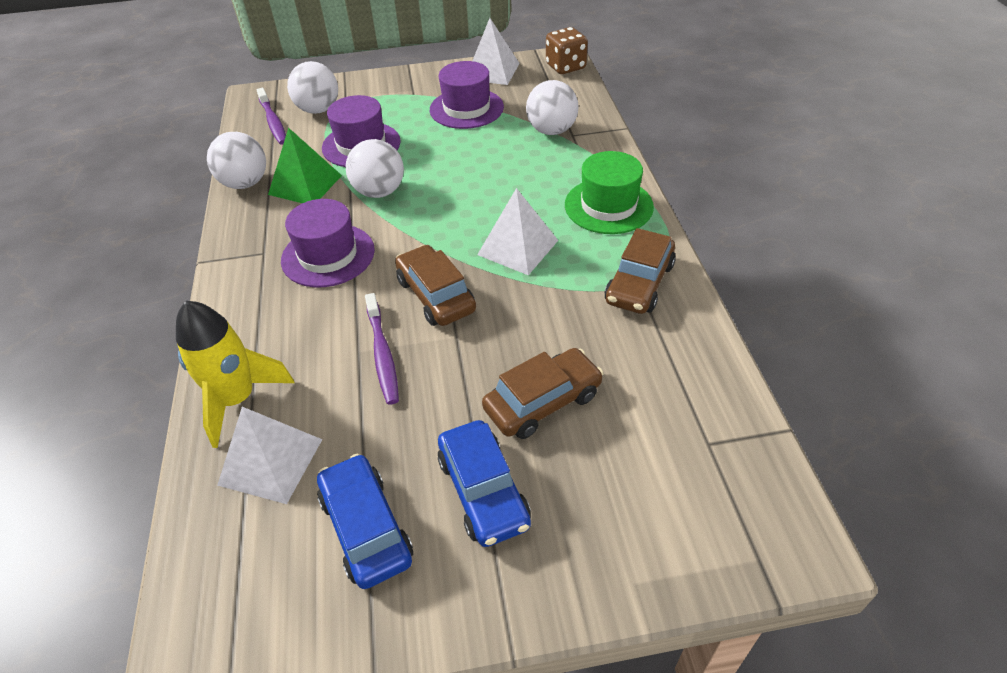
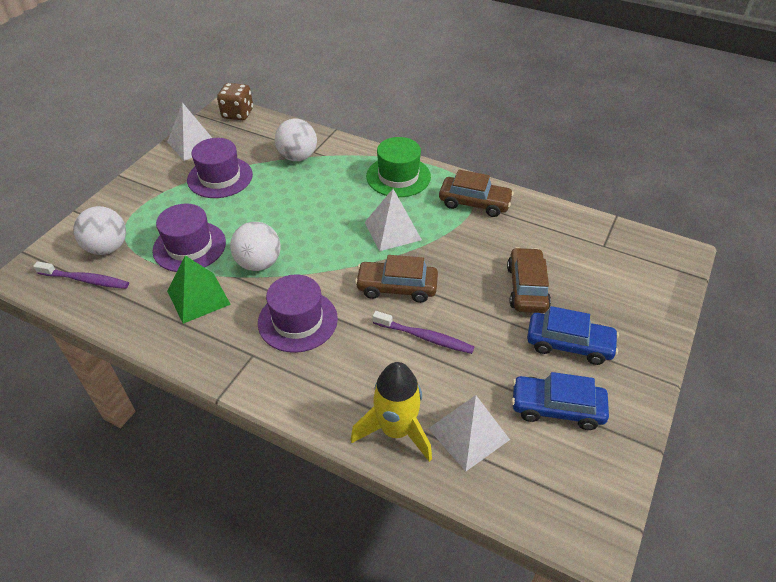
camera: 55 degrees left, 0 degrees up
(245, 183) = (149, 331): white ball -> none
(639, 283) = (474, 203): brown car -> brown car turned 45 degrees counterclockwise

